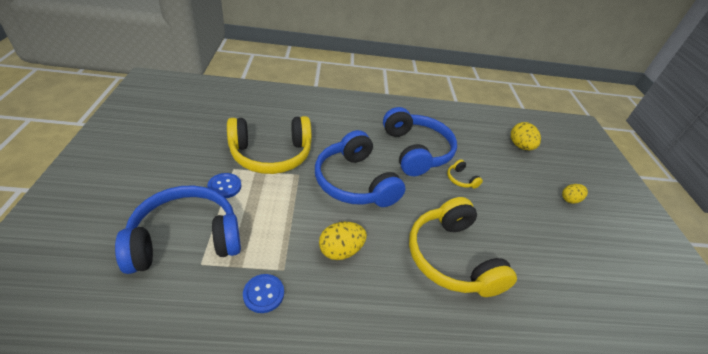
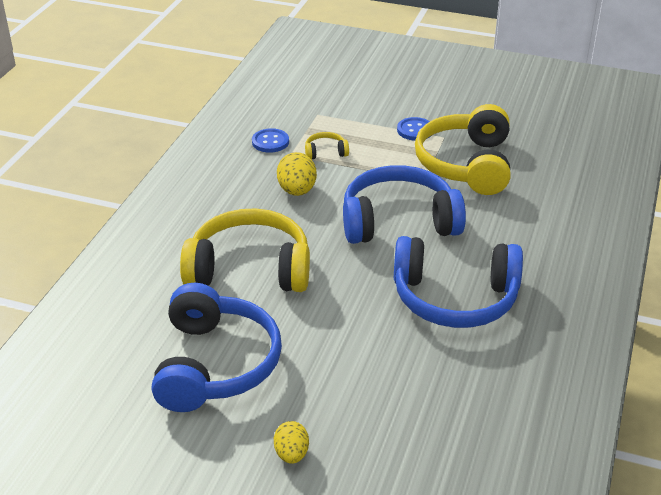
camera: 115 degrees right, 5 degrees down
(186, 239) = (349, 108): blue headphones -> blue headphones (216, 364)
(461, 179) = (377, 328): yellow headphones -> yellow headphones (325, 152)
(520, 146) = (448, 455): yellow egg -> none

